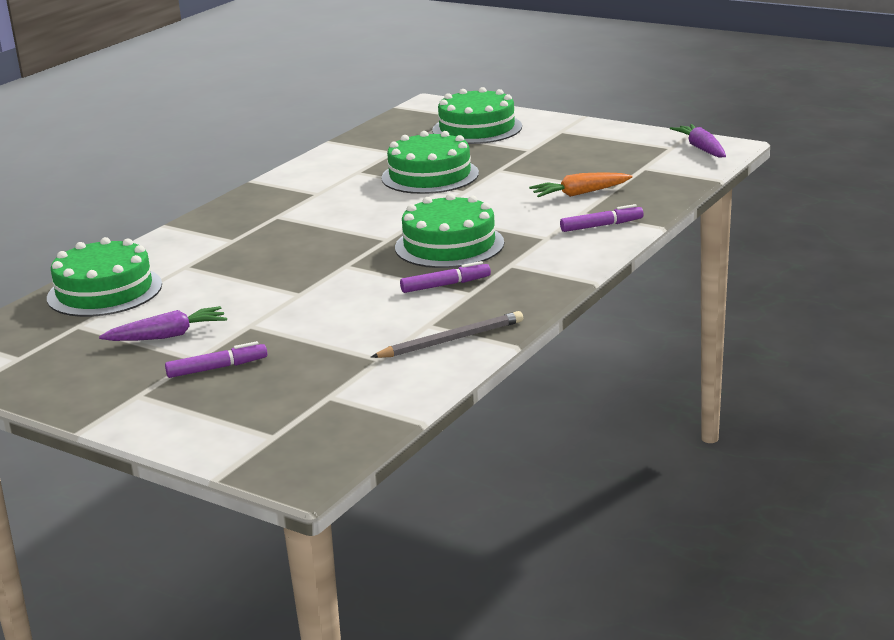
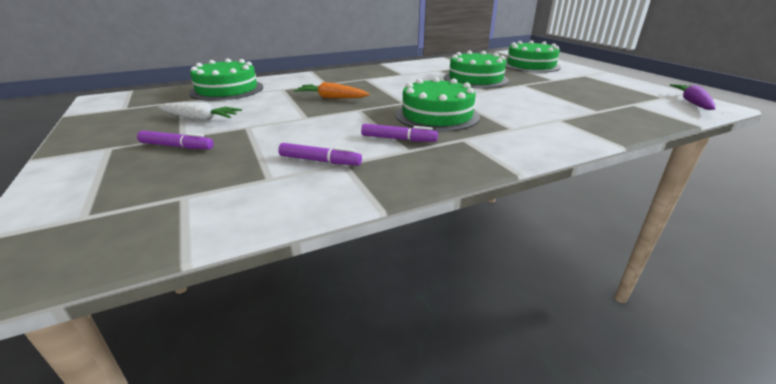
camera: 30 degrees right, 5 degrees up
(167, 336) = (200, 119): purple carrot -> white carrot
(451, 340) = (340, 183): grey pencil -> none
(580, 193) = (567, 108): orange carrot -> orange carrot (331, 98)
(601, 226) = (566, 132): purple marker -> purple marker (320, 161)

